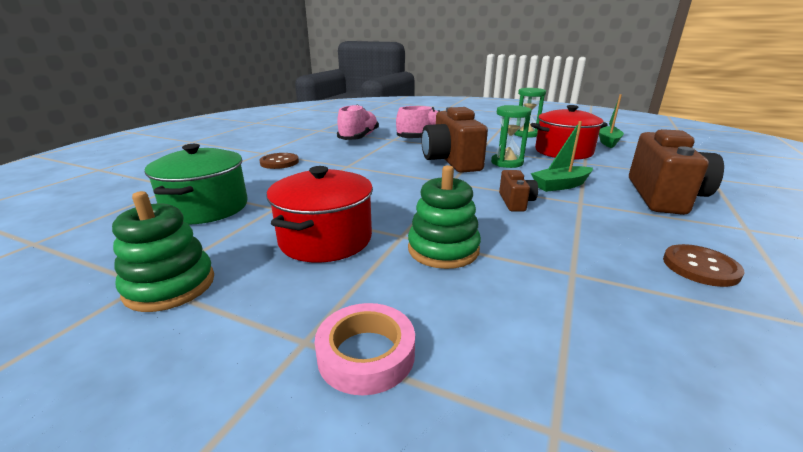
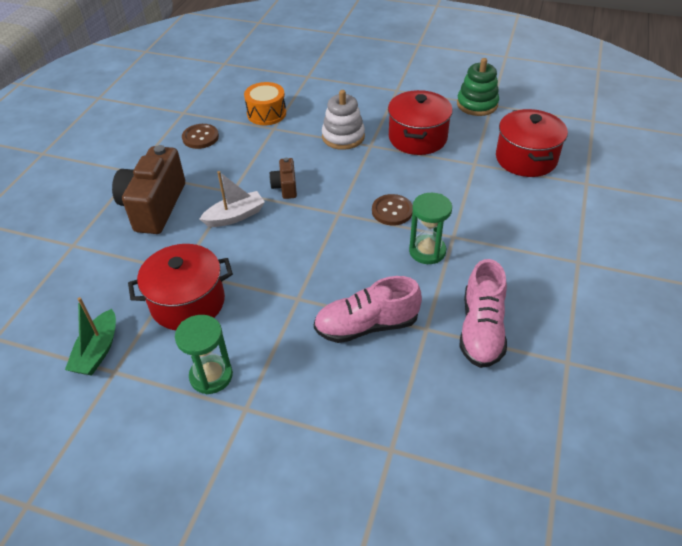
camera: 175 degrees right, 20 degrees up
(206, 208) = (526, 159): green pot -> red pot
(279, 162) = (534, 237): brown button -> brown button (392, 211)
(366, 354) = (370, 88): pink tape -> none
(443, 249) = (343, 137): green stacking toy -> white stacking toy
(451, 161) = (337, 259): brown camera -> none
(507, 163) = (273, 261): green hourglass -> green hourglass (427, 251)
(560, 185) = (235, 216): green boat -> white boat
(606, 304) = (266, 113): none -> orange drum

